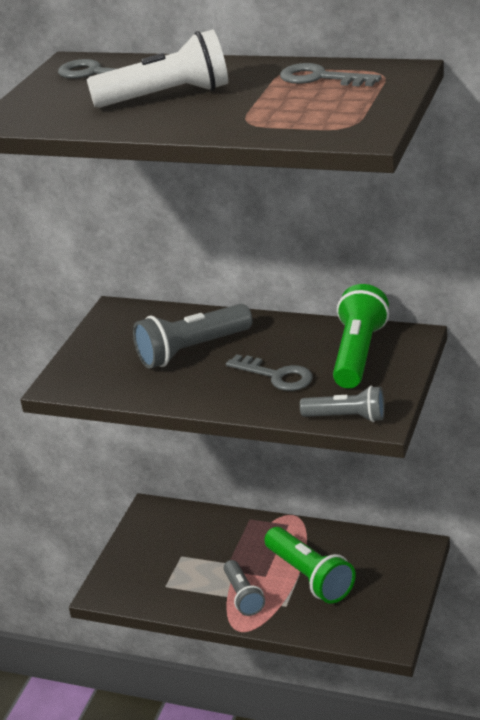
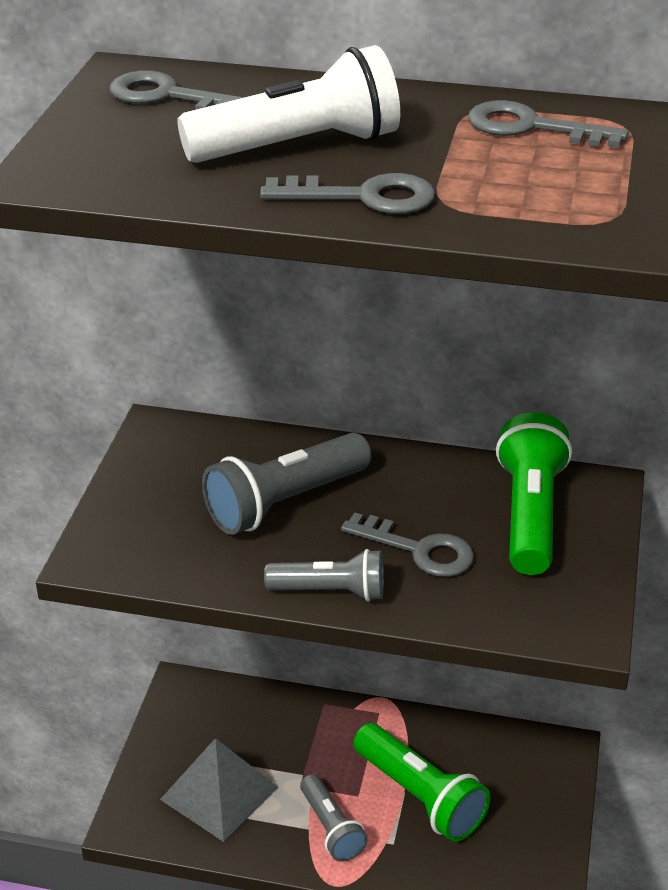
camera: 10 degrees left, 5 degrees up
(167, 574) = (219, 793): none -> grey pyramid
(198, 121) = (364, 197): none -> grey key
(347, 417) = (537, 625): grey flashlight -> grey flashlight (330, 591)

